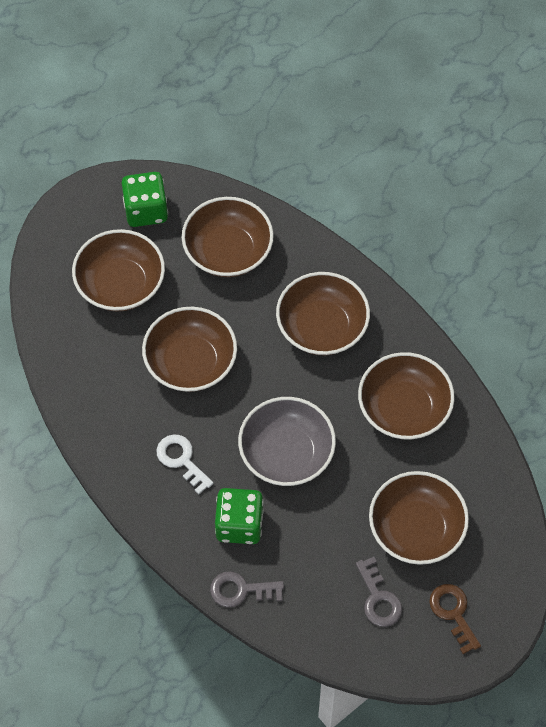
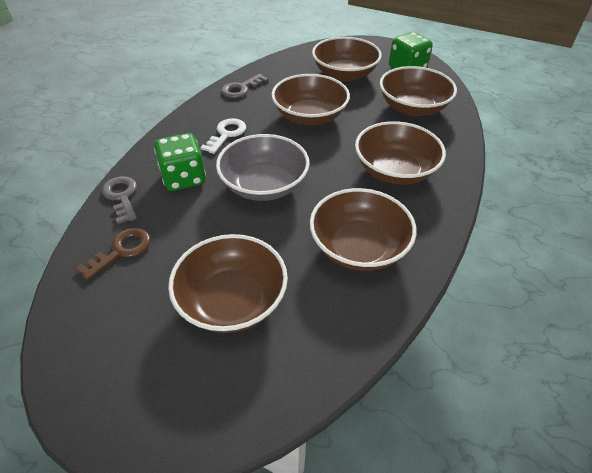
camera: 65 degrees right, 15 degrees down
(378, 598) = (140, 294): grey key -> grey key (241, 88)
(453, 613) = (140, 371): brown key -> brown key (121, 251)

